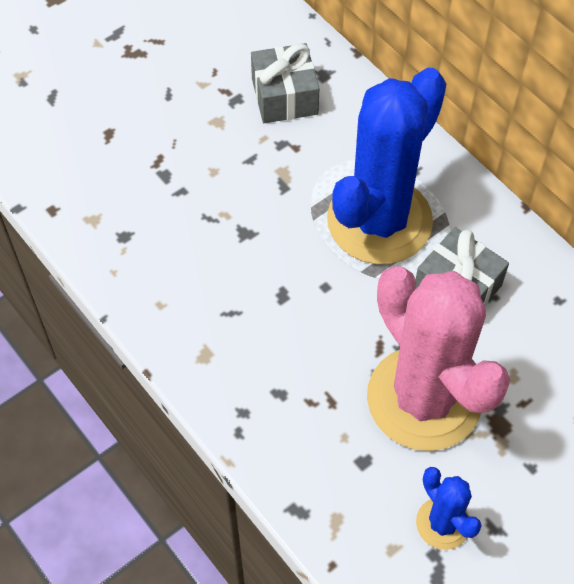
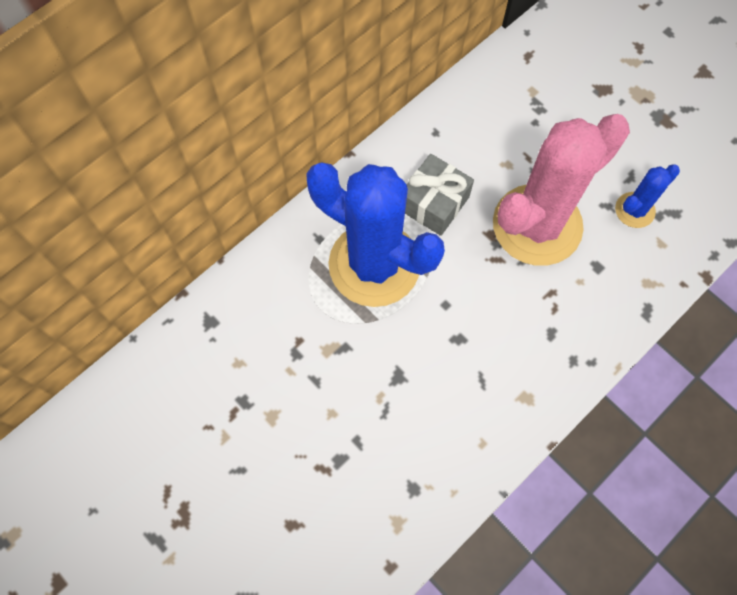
camera: 95 degrees left, 10 degrees up
(285, 96) = (238, 355): grey gift -> none

